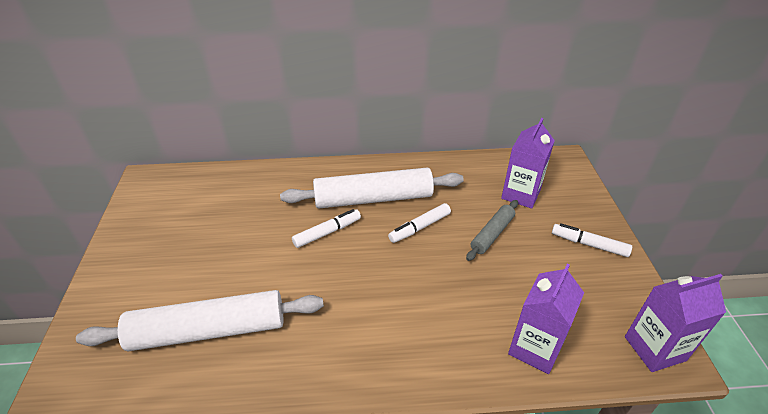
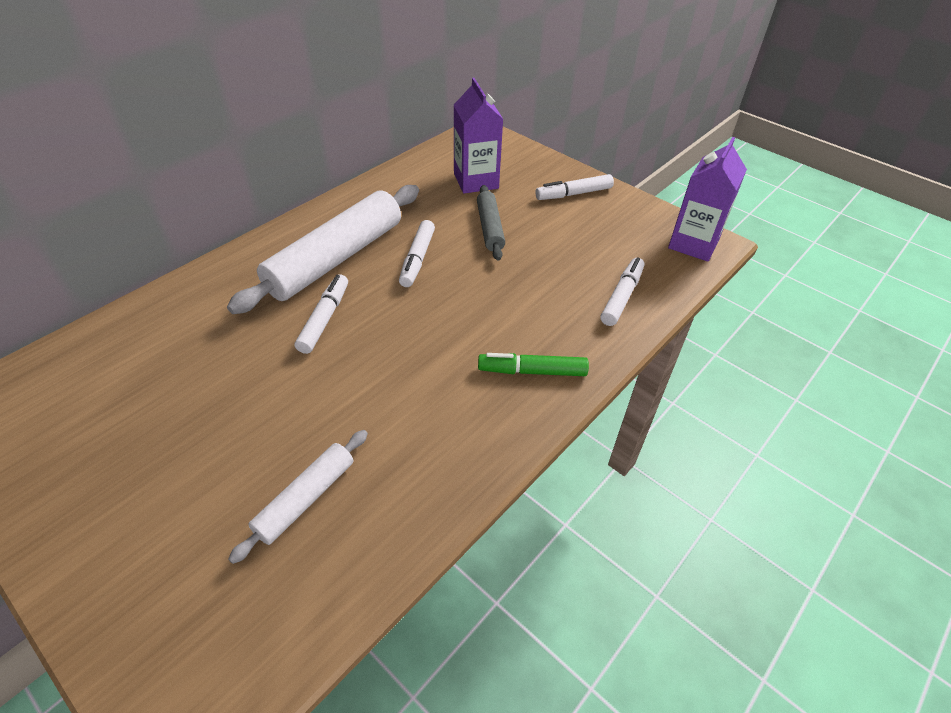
camera: 45 degrees left, 5 degrees up
(209, 330) = (305, 498): white rolling pin -> white rolling pin, size x0.52
(406, 354) = (532, 371): none -> green marker
(535, 348) = (621, 297): purple carton -> white marker

